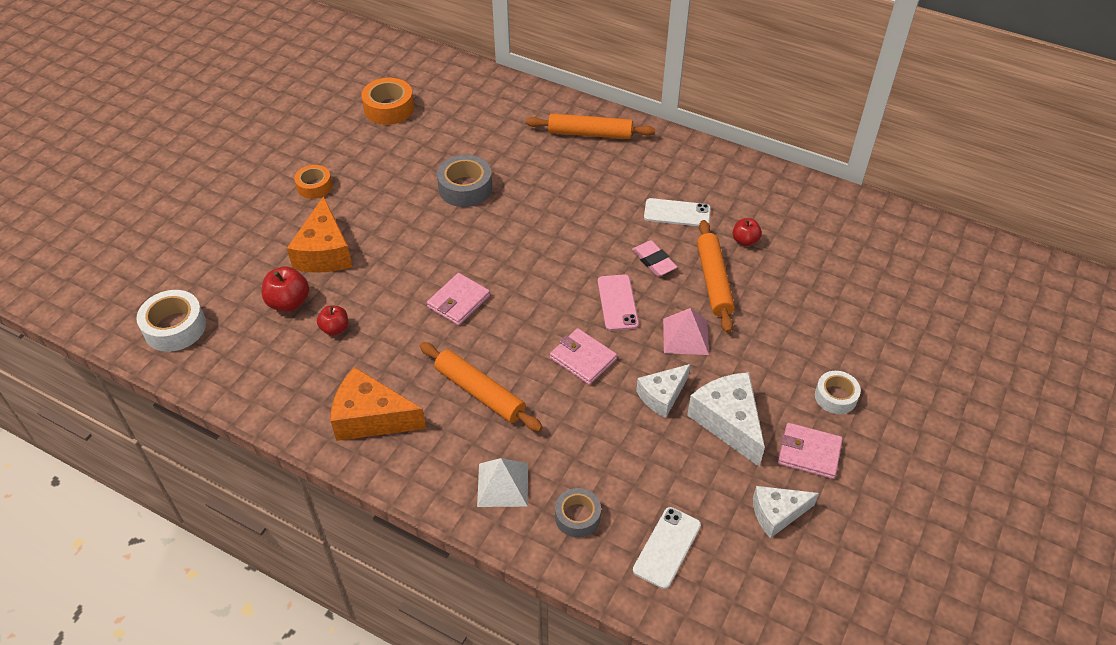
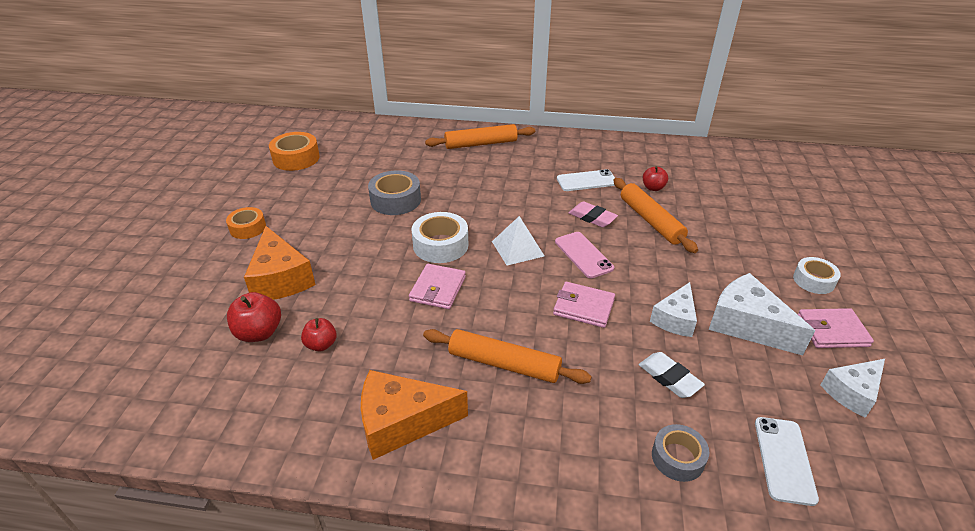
camera: 20 degrees left, 10 degrees down
(175, 327) = (129, 392): white tape -> white tape (440, 245)
(502, 484) = (581, 449): white pyramid -> white pyramid (517, 248)
(617, 449) = (669, 378): none -> white eraser
(685, 336) = (659, 266): pink pyramid -> none

